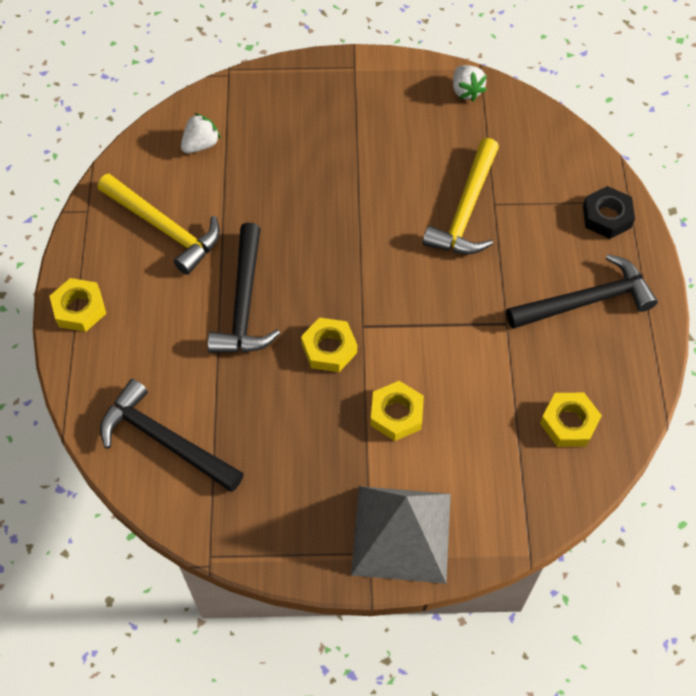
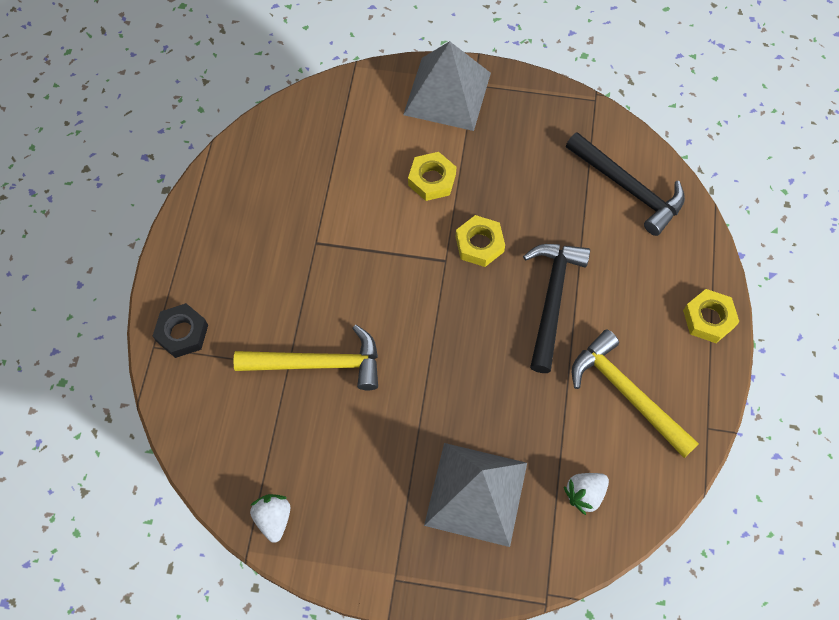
camera: 170 degrees left, 5 degrees up
(297, 131) = (476, 494): none -> grey pyramid
(466, 210) = (318, 364): yellow hammer -> yellow hammer turned 60 degrees clockwise
(569, 423) = (291, 151): yellow nut -> none
(586, 301) = (236, 251): black hammer -> none

